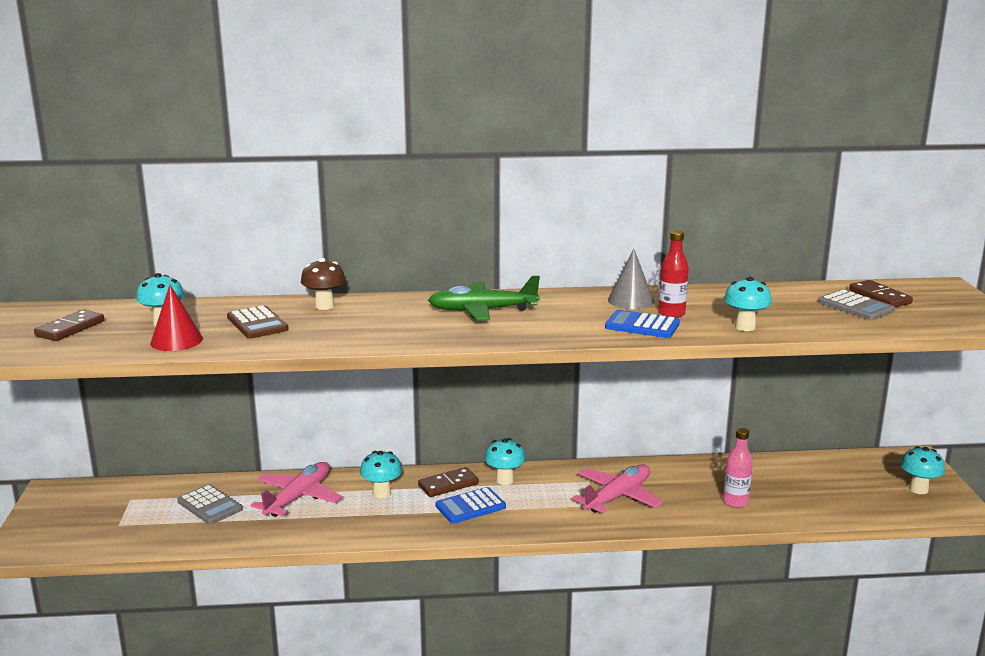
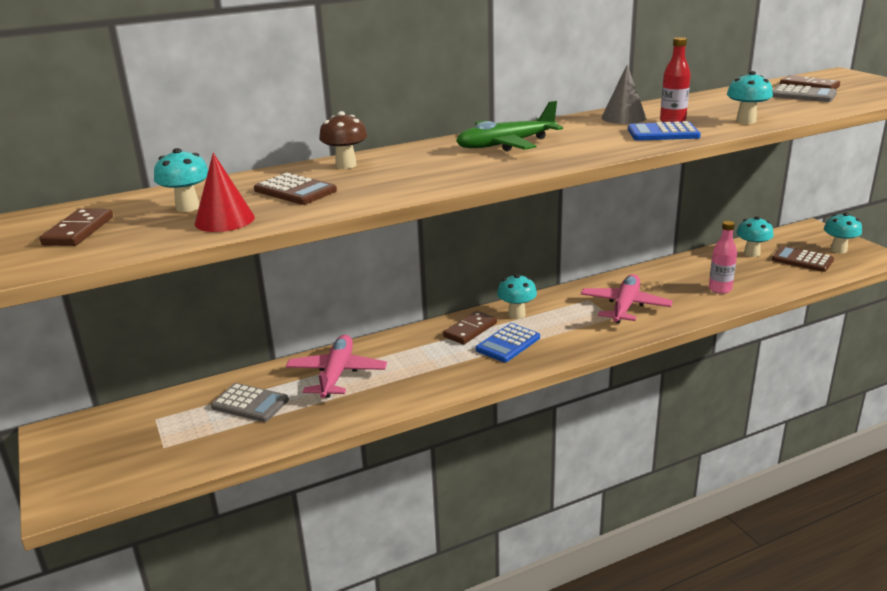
camera: 20 degrees left, 5 degrees up
(382, 493) = (415, 351): turquoise mushroom -> turquoise mushroom (752, 253)
(862, 491) = (802, 260): none -> brown calculator

